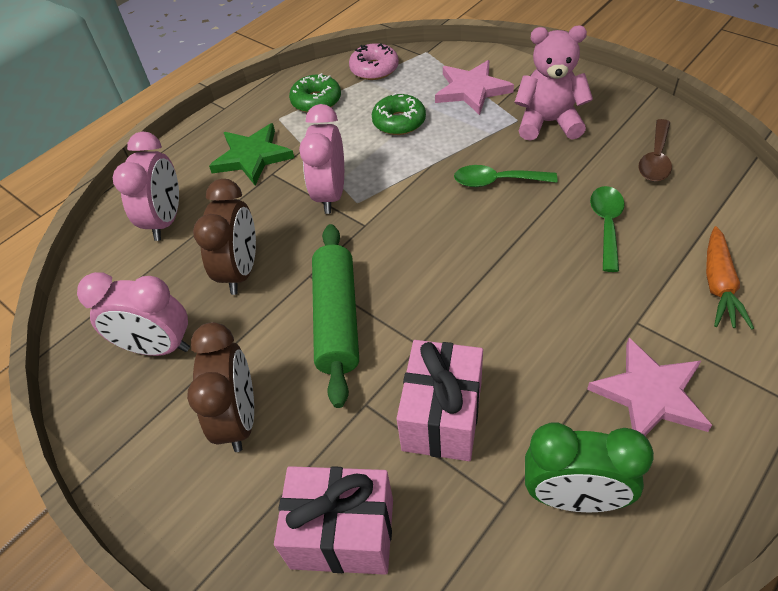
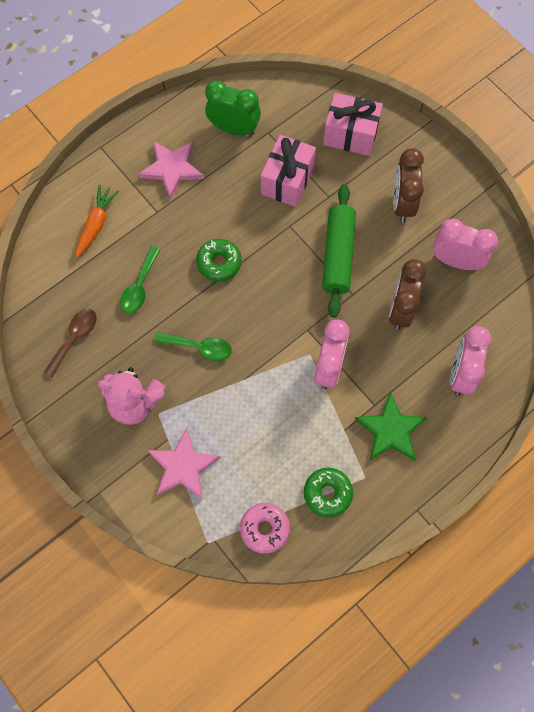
camera: 175 degrees left, 20 degrees up
(399, 122) = (258, 440): green donut -> green donut (219, 263)

